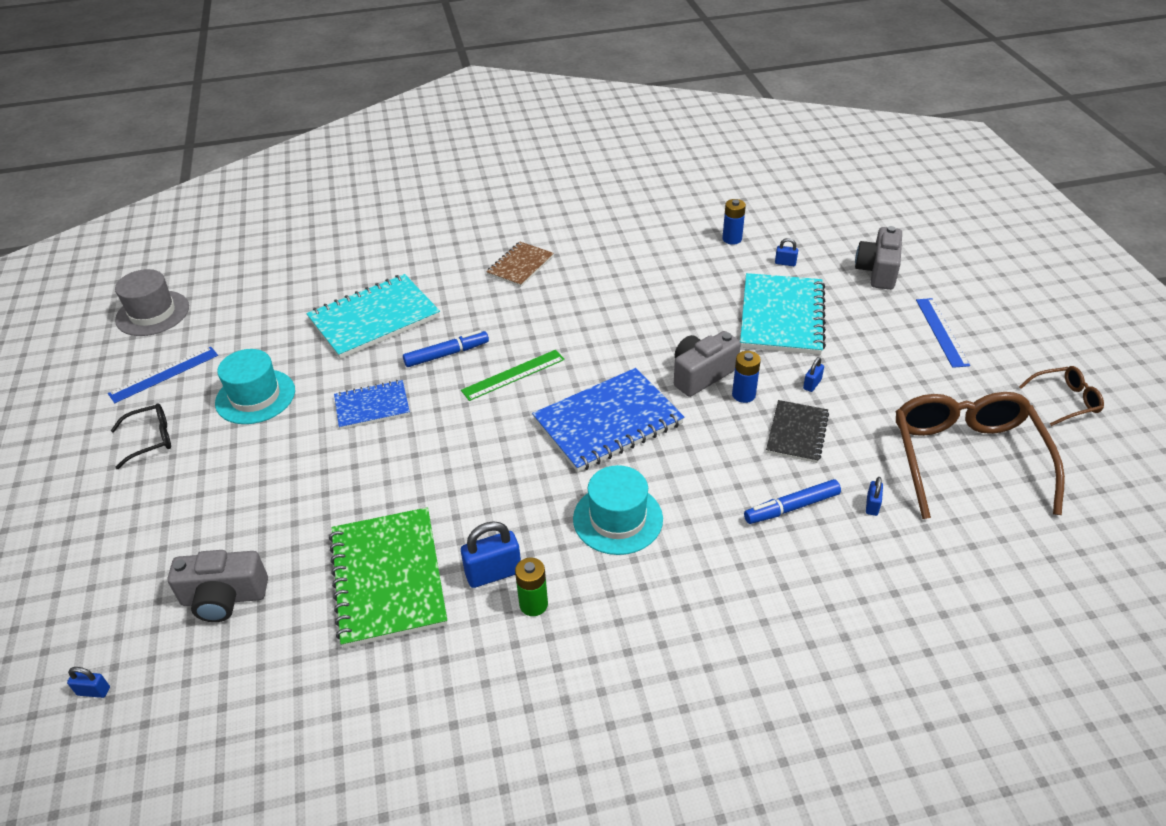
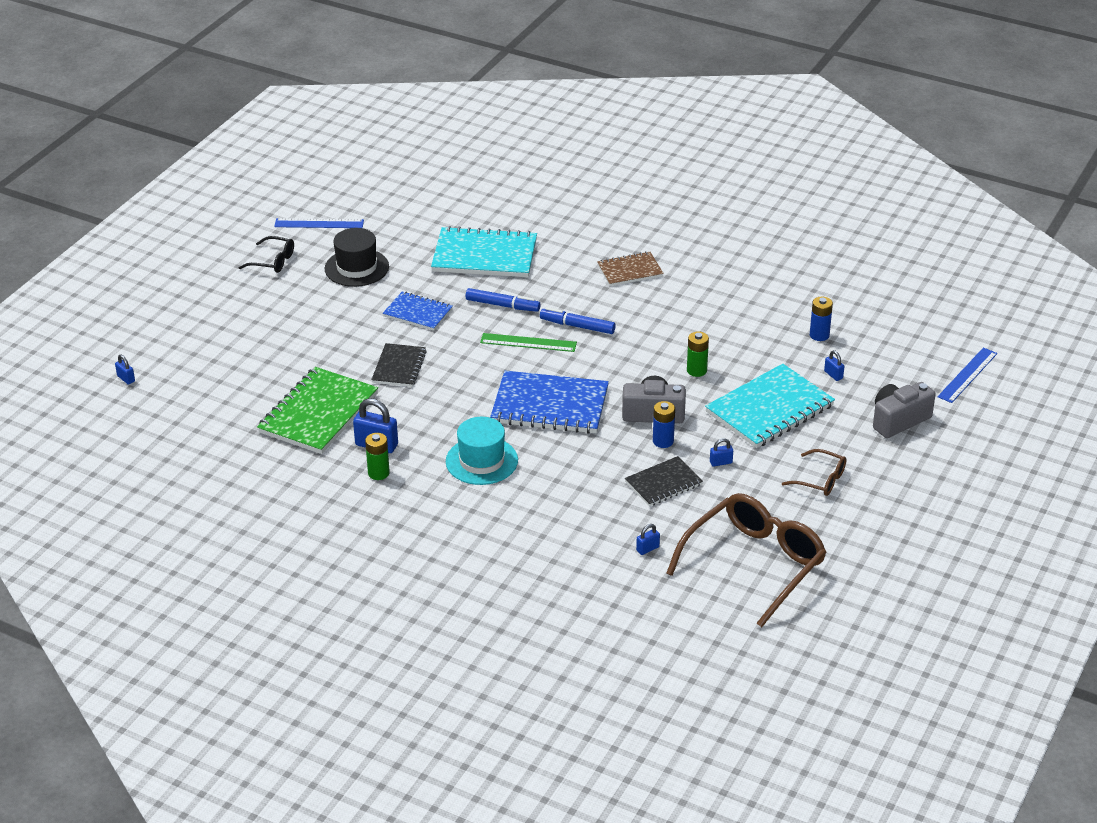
camera: 40 degrees right, 5 degrees down
(152, 313) = (352, 177): grey hat -> none
(224, 598) = (226, 372): grey camera -> none
(255, 397) = (356, 268): turquoise hat -> black hat
(417, 472) = (399, 367): none -> black notebook
(684, 318) = (696, 370): none -> green battery
(791, 507) = (595, 519): blue marker -> blue marker (577, 326)
(941, 332) = (875, 486): blue ruler -> blue ruler (967, 375)
(1065, 401) = (889, 578): brown glasses -> brown glasses (820, 480)

